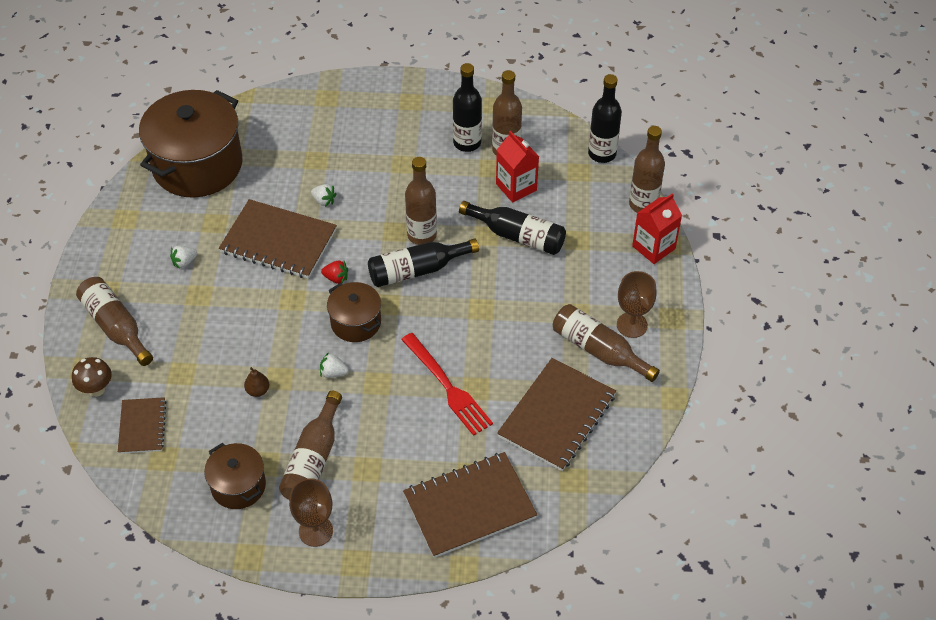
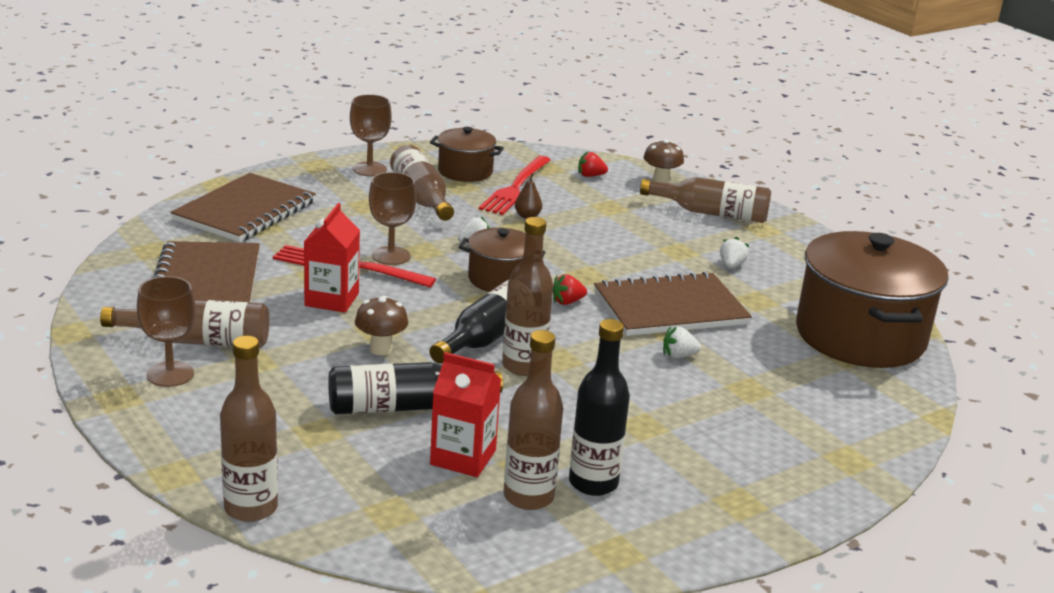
camera: 140 degrees right, 25 degrees down
(142, 426) = (590, 176): brown notebook -> red strawberry
(224, 437) = (515, 188): none -> red fork
(406, 386) = (391, 256): none -> brown goblet
(492, 289) = (381, 349): none -> brown mushroom
(602, 154) = (376, 552): black bottle -> none
(653, 247) = (196, 461): red carton -> red carton (331, 299)

